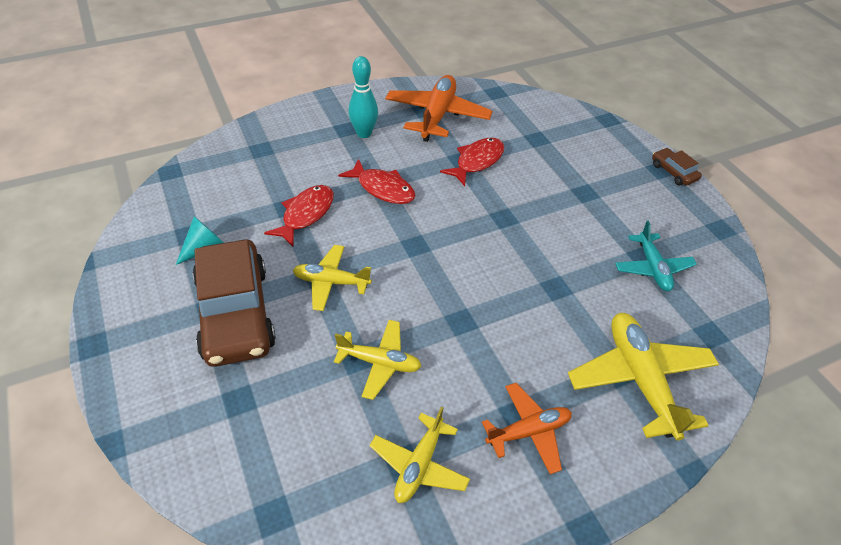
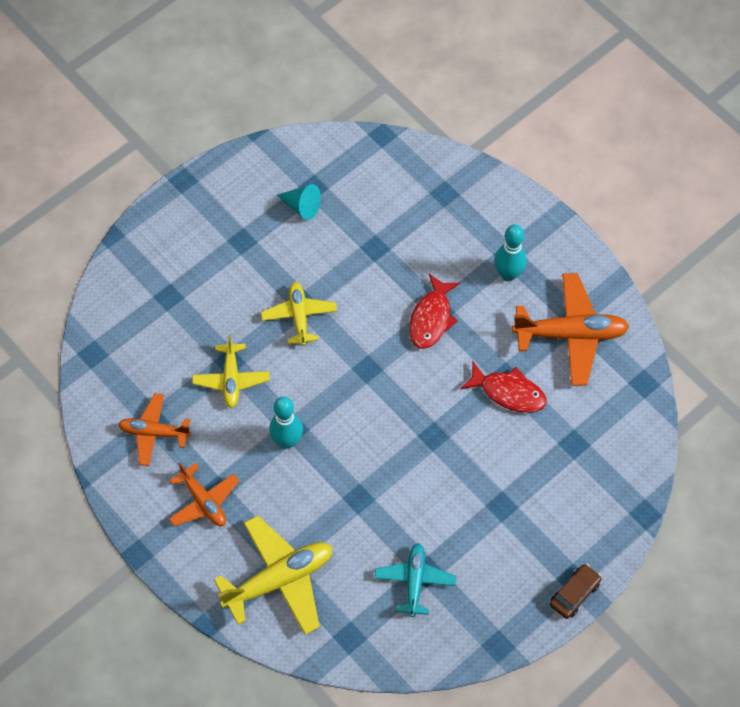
camera: 75 degrees right, 15 degrees up
(235, 313) = (243, 260): brown car -> none
(305, 214) = (371, 266): red fish -> none
(419, 465) = (154, 432): yellow plane -> orange plane
(474, 330) = (287, 441): none -> turquoise bowling pin
(652, 268) = (414, 581): turquoise plane -> turquoise plane turned 120 degrees clockwise

